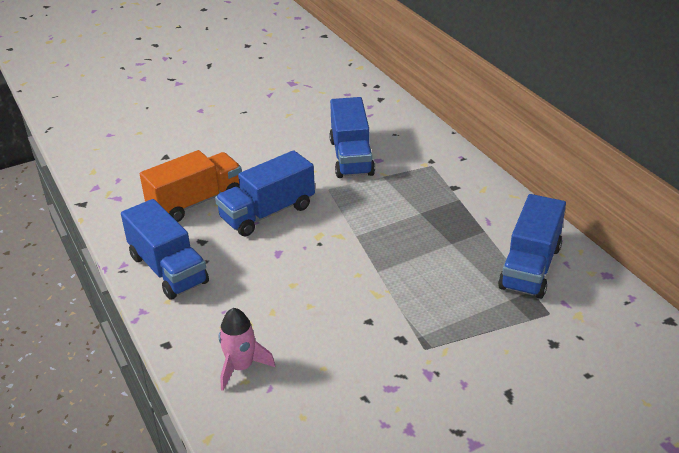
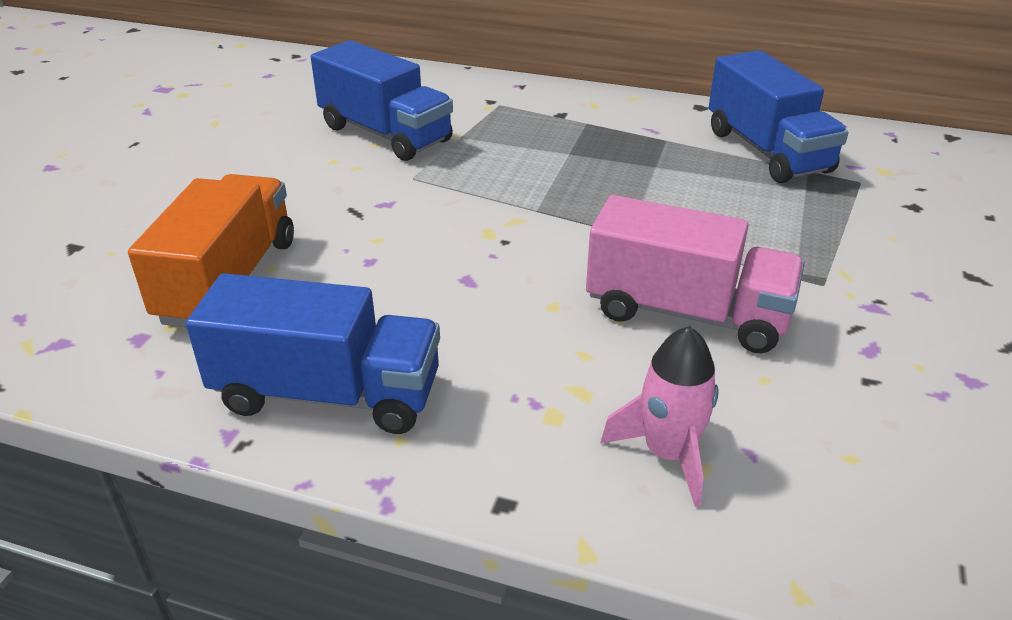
camera: 45 degrees left, 0 degrees up
(267, 213) = (371, 241): blue truck -> none
(340, 322) = (686, 313): none -> pink truck

